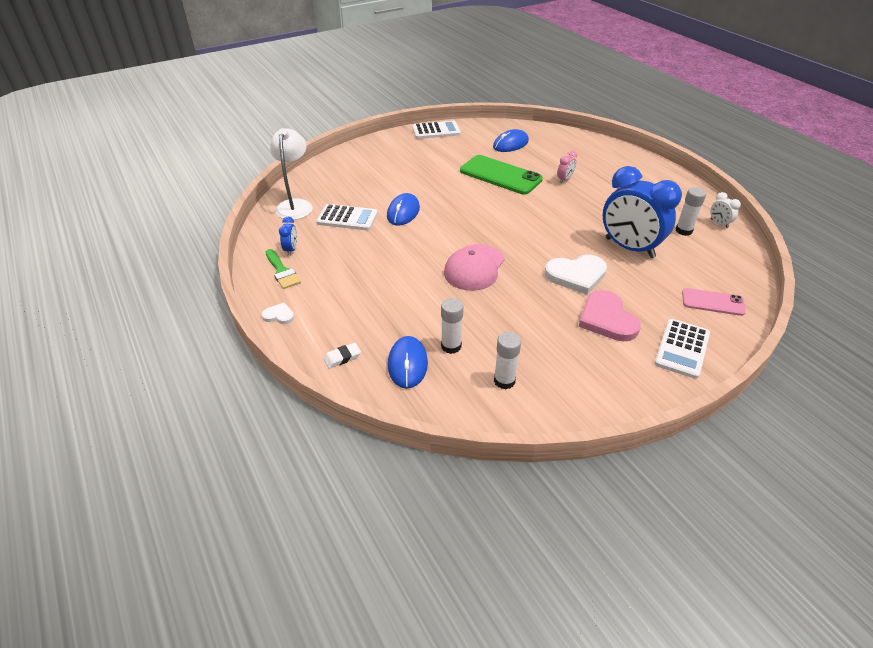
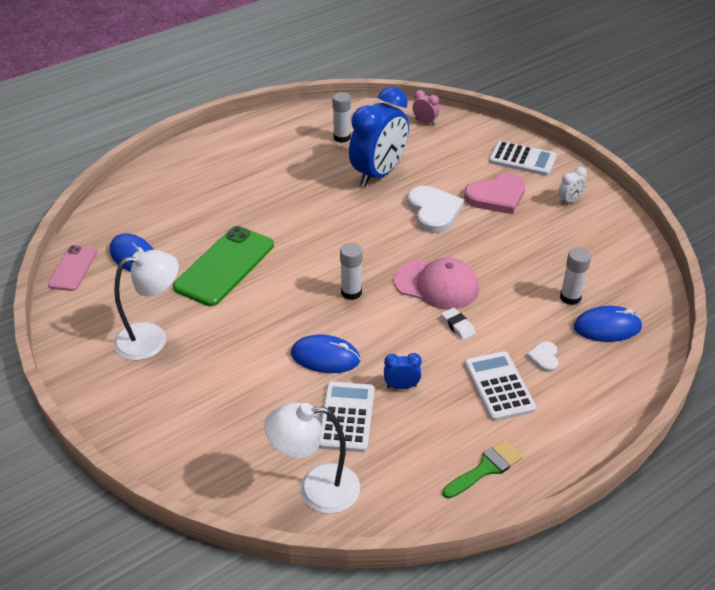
camera: 95 degrees left, 0 degrees up
(279, 315) = (571, 452): white heart -> white heart (544, 358)
(291, 250) = (435, 469): blue clock -> blue clock (401, 386)
(342, 357) = (618, 379): white eraser -> white eraser (458, 326)
(432, 152) = (152, 338): none -> white lamp
(436, 131) = (75, 339): white calculator -> white calculator (499, 386)
(504, 381) = (602, 261): white glue stick -> white glue stick (351, 292)
(565, 180) = (237, 211): pink clock -> pink clock (425, 122)
(712, 302) = (454, 136): pink phone -> pink phone (73, 268)
(719, 224) = (326, 115): white clock -> white clock (569, 201)

